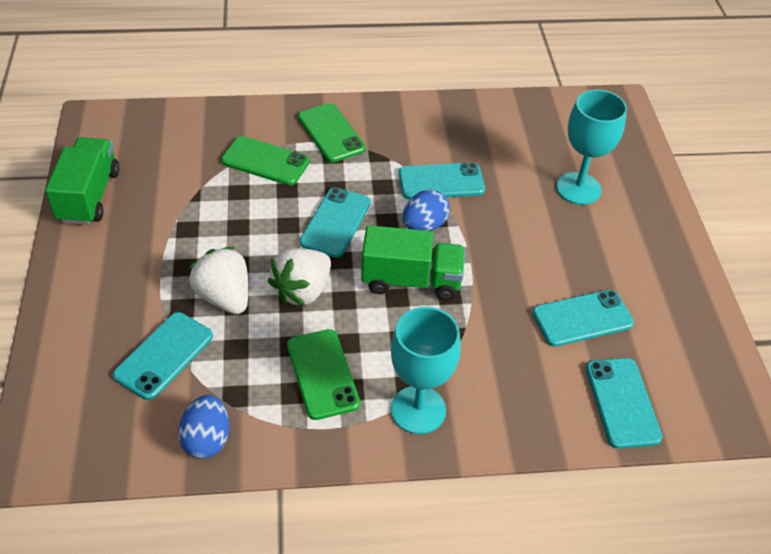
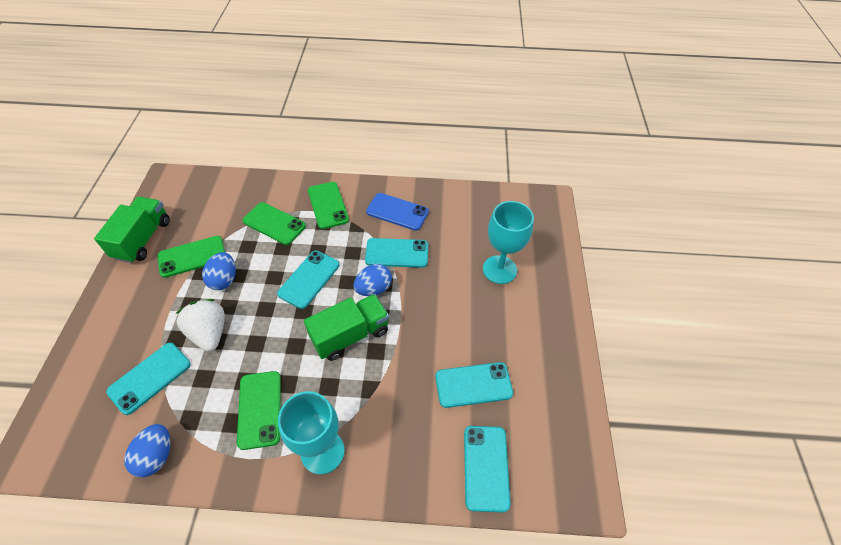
camera: 10 degrees right, 5 degrees up
(167, 211) = (192, 257): none -> green phone
(221, 234) = (224, 280): none -> blue egg
(302, 291) = (267, 334): white strawberry -> none
(411, 280) = (350, 335): green truck -> green truck turned 45 degrees counterclockwise
(426, 133) = (397, 212): none -> blue phone

